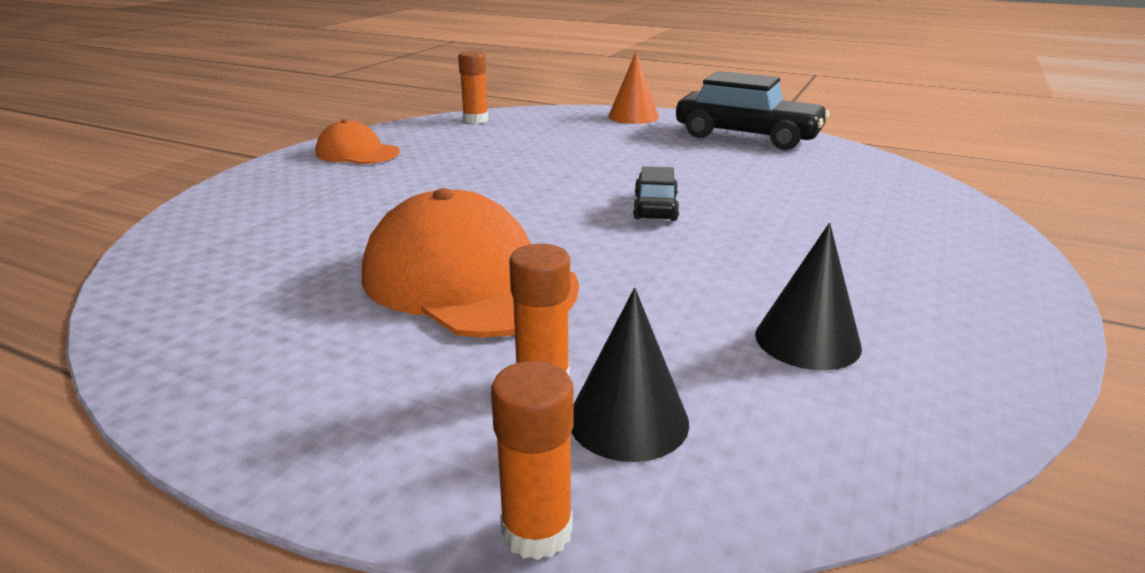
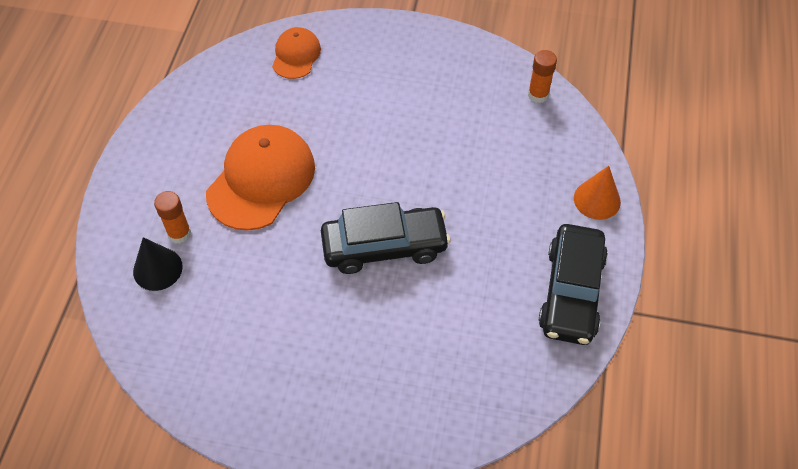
camera: 75 degrees right, 30 degrees up
(357, 153) = (432, 56): orange cap -> orange cap (296, 55)
(537, 531) = (96, 253): orange glue stick -> none
(655, 207) = (384, 247): black car -> black car, size x1.90
(807, 340) = (231, 334): black cone -> none

